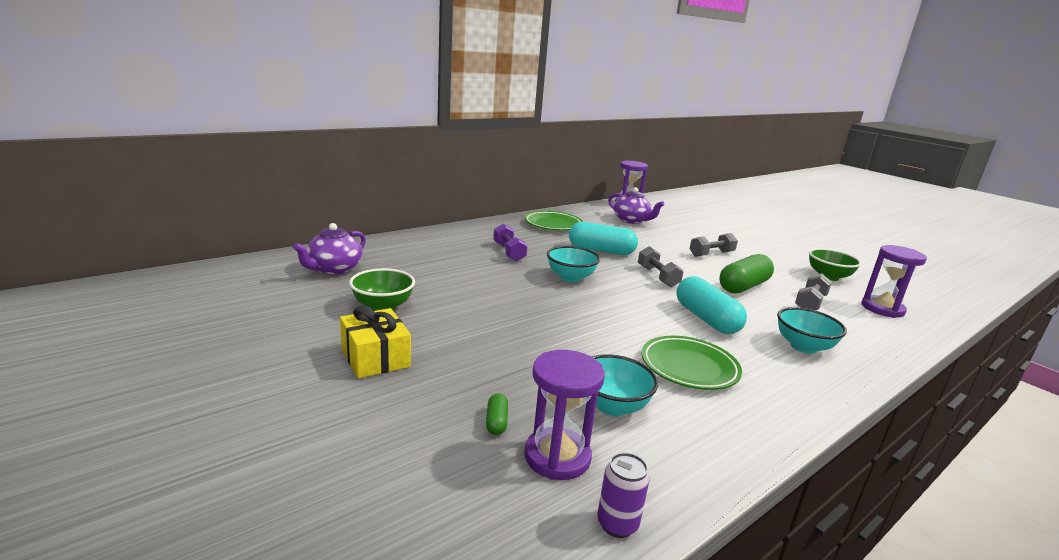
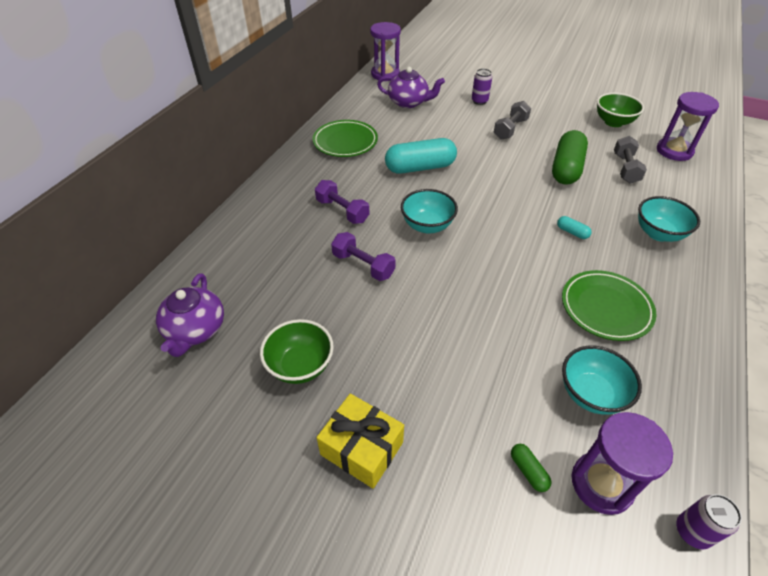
camera: 25 degrees left, 25 degrees up
(492, 279) = (363, 265): none -> purple dumbbell
(657, 276) = (494, 187): grey dumbbell -> none
(698, 234) = (479, 101): none -> purple can
(706, 319) = (572, 232): turquoise capsule -> turquoise capsule, size x0.42

